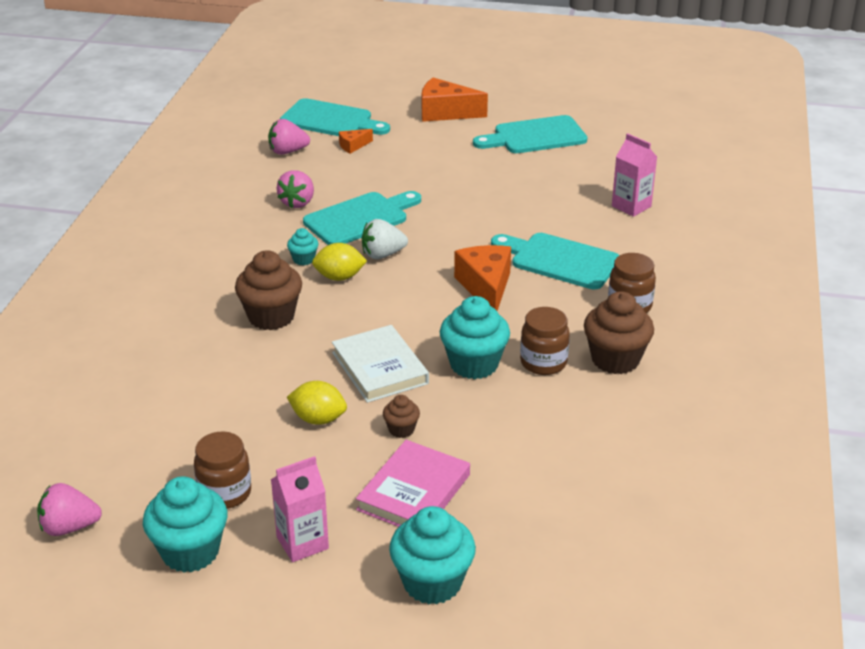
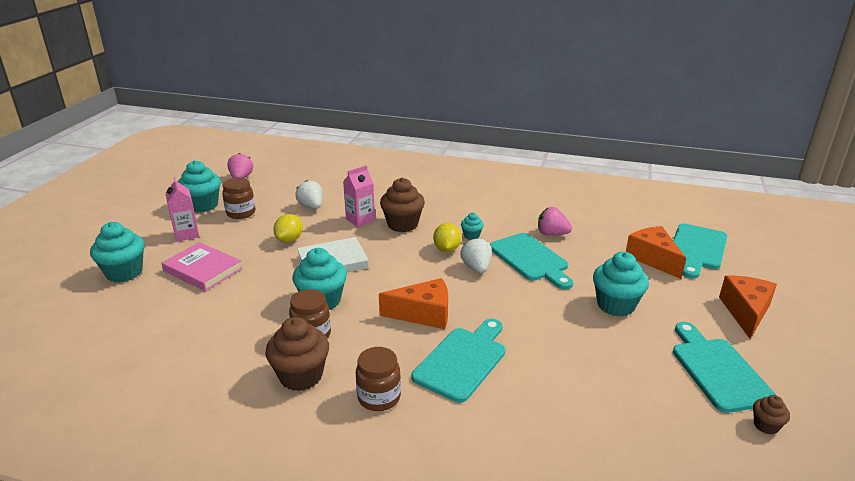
camera: 95 degrees right, 5 degrees down
(206, 414) = (311, 206): none -> white strawberry
(287, 151) = (632, 230): pink strawberry -> none
(353, 146) = (653, 259): orange cheese -> orange cheese, size x2.00
(401, 429) = (264, 268): brown cupcake -> brown cupcake (766, 425)
(446, 174) = (615, 305): none -> turquoise cupcake
(631, 206) = (572, 429): pink carton -> pink carton (360, 220)

